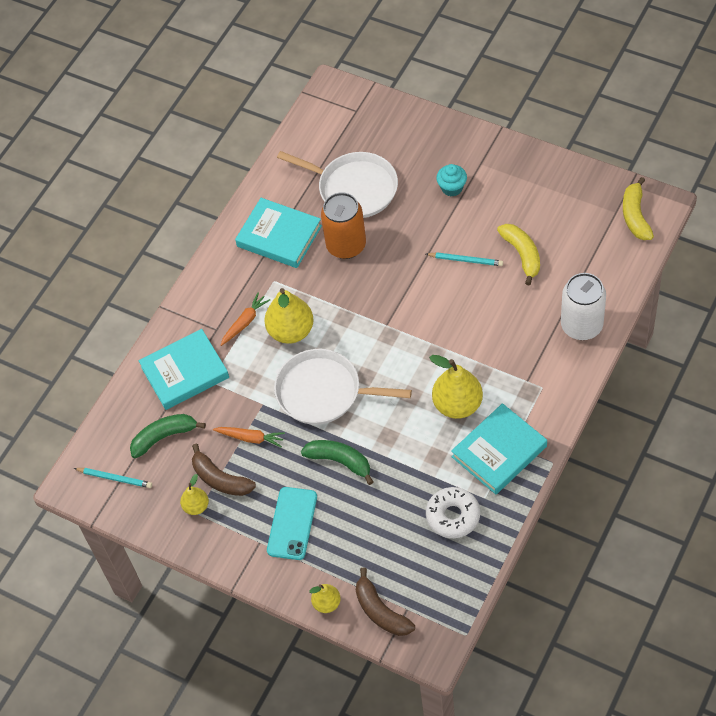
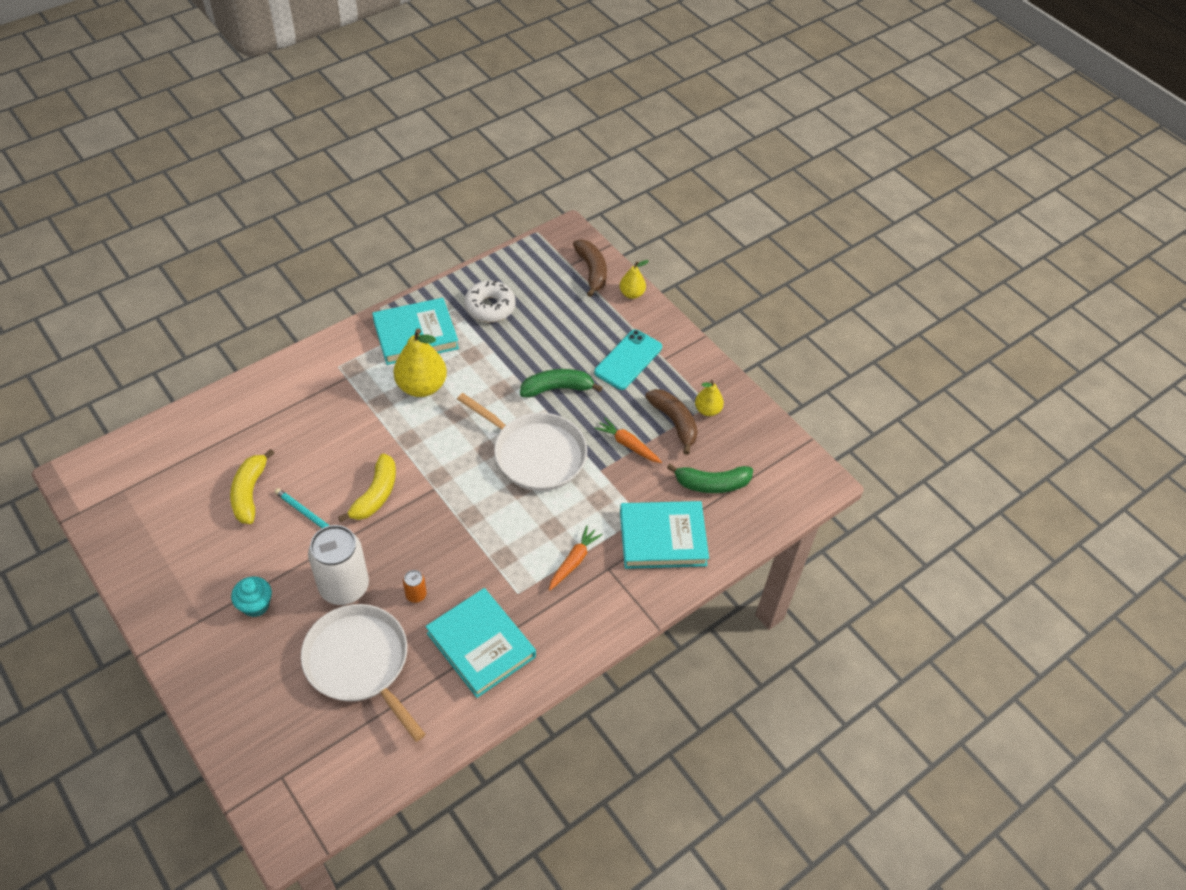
camera: 165 degrees left, 5 degrees down
(114, 478) = (776, 468): turquoise pencil -> none
(245, 322) = (574, 561): orange carrot -> orange carrot turned 150 degrees clockwise
(291, 331) = (531, 528): yellow pear -> none
(340, 461) = (557, 388): green banana -> green banana turned 120 degrees clockwise
(346, 245) = (416, 595): orange can -> orange can, size x0.42
(581, 326) = (257, 400): white can -> white can (344, 587)
(635, 216) = (108, 477): yellow banana -> yellow banana (375, 495)

